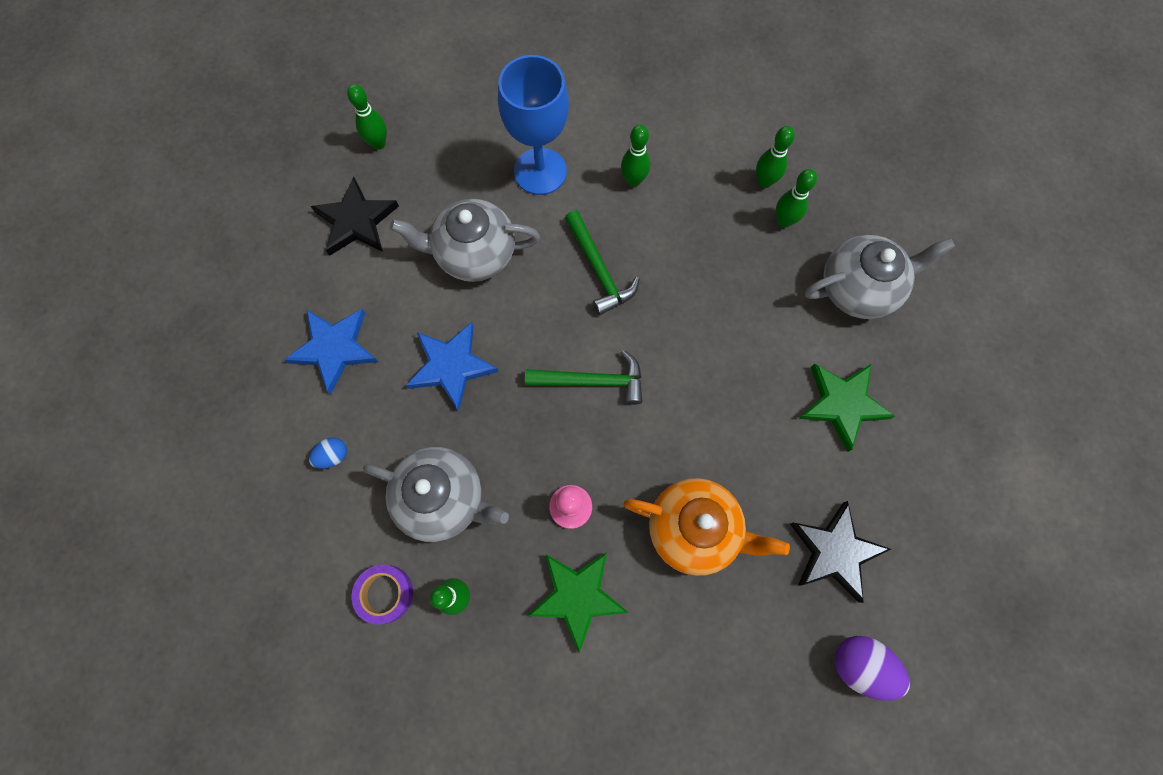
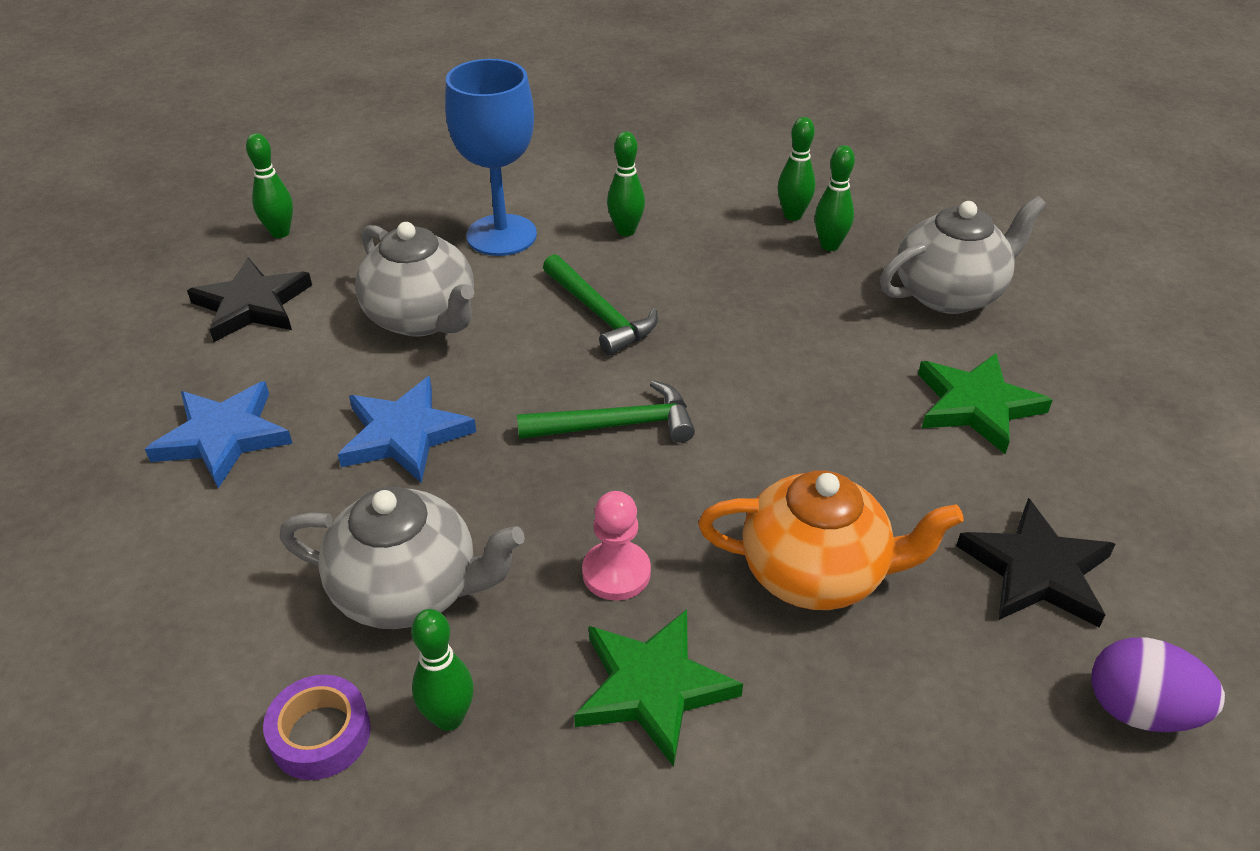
camera: 10 degrees left, 30 degrees down
(333, 456) = (223, 561): blue egg -> none
(474, 254) = (423, 318): grey teapot -> grey teapot turned 120 degrees counterclockwise

